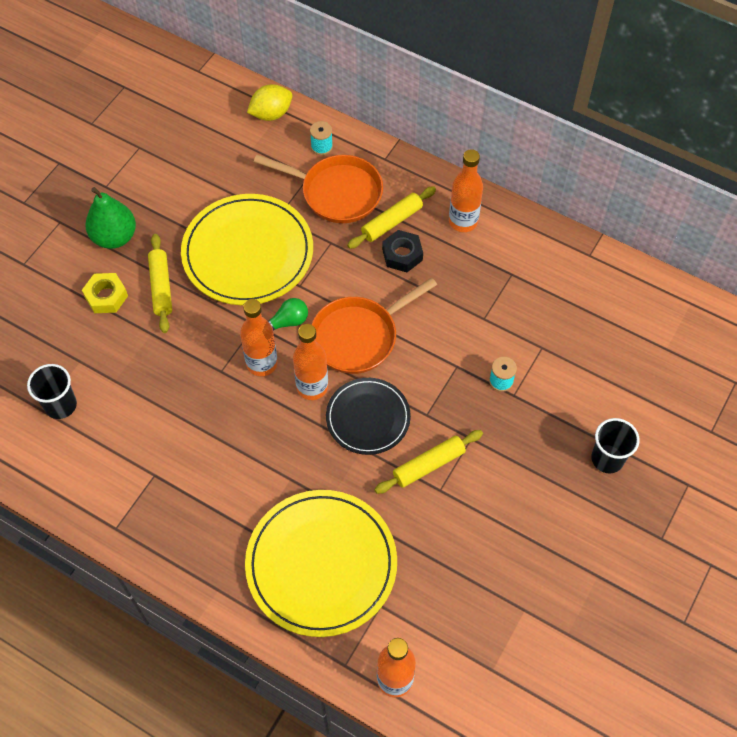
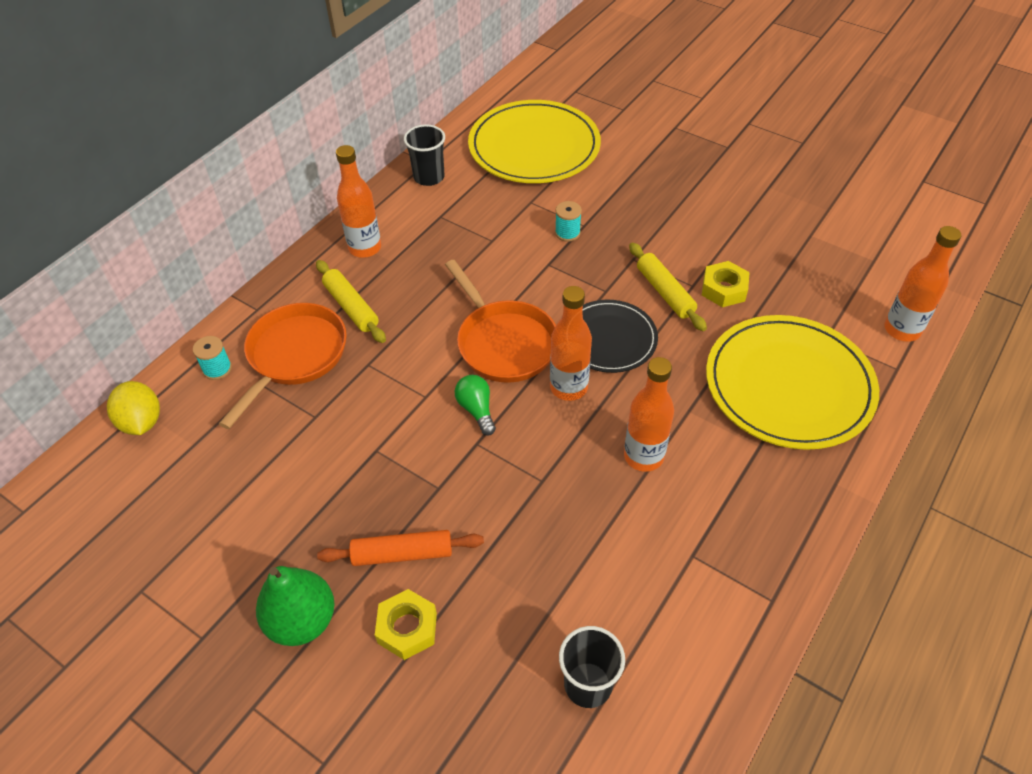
camera: 85 degrees left, 10 degrees down
(161, 287) = (402, 554): yellow rolling pin -> orange rolling pin
(248, 252) = (365, 450): yellow plate -> yellow plate (534, 146)
(262, 363) = (533, 437): orange bottle -> orange bottle (643, 456)
(402, 255) = (399, 300): black nut -> none
(437, 517) = (724, 289): none -> yellow nut
(607, 459) = (652, 170): black cup -> black cup (429, 177)

